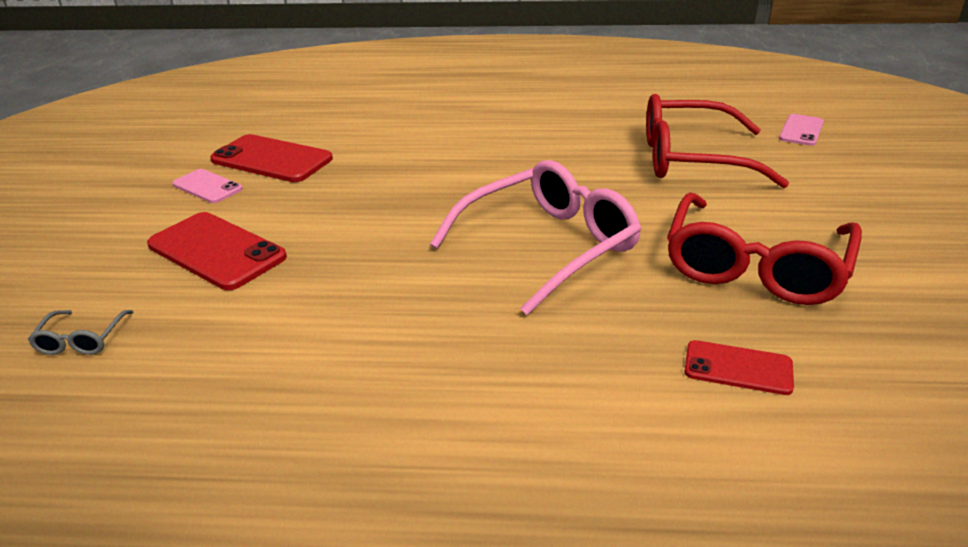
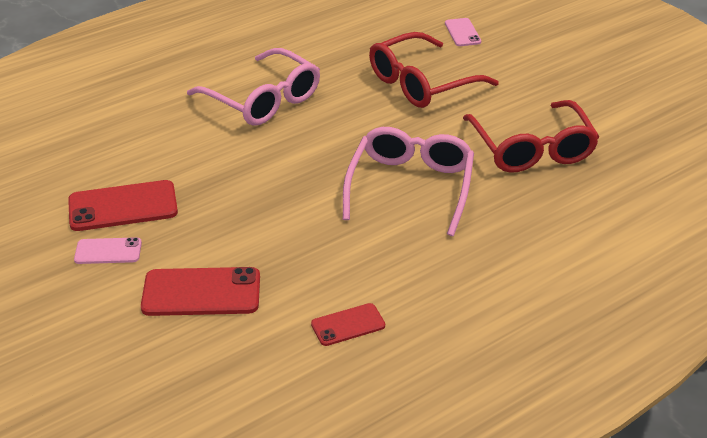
camera: 40 degrees left, 5 degrees up
(82, 340) = (209, 389): grey glasses -> none
(507, 123) = (262, 99): none -> pink glasses
(738, 368) = (580, 213): red phone -> red phone (348, 325)

